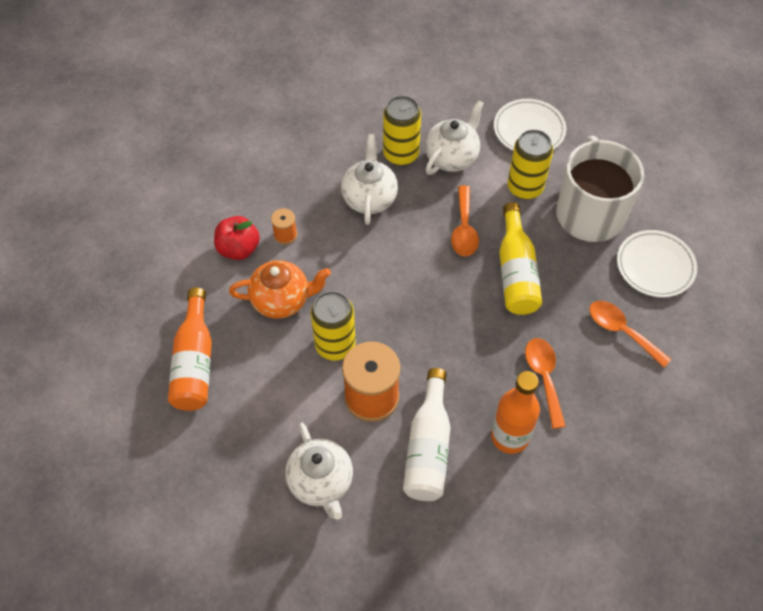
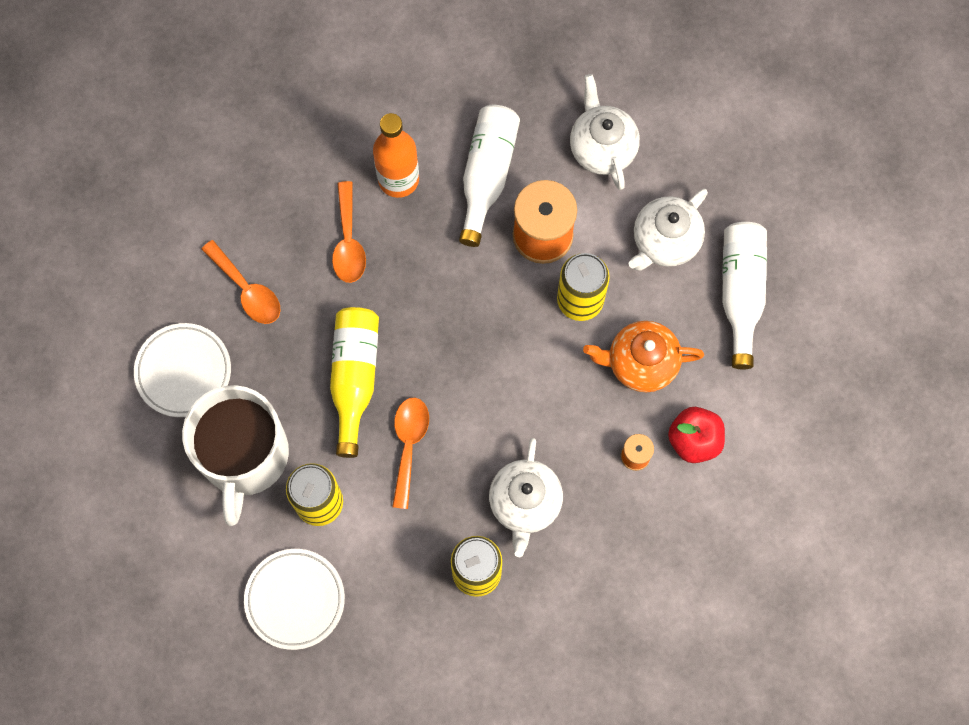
camera: 175 degrees left, 15 degrees up
(195, 362) = (740, 293): orange bottle -> white bottle
(452, 157) = (408, 561): white teapot -> white teapot (664, 242)

